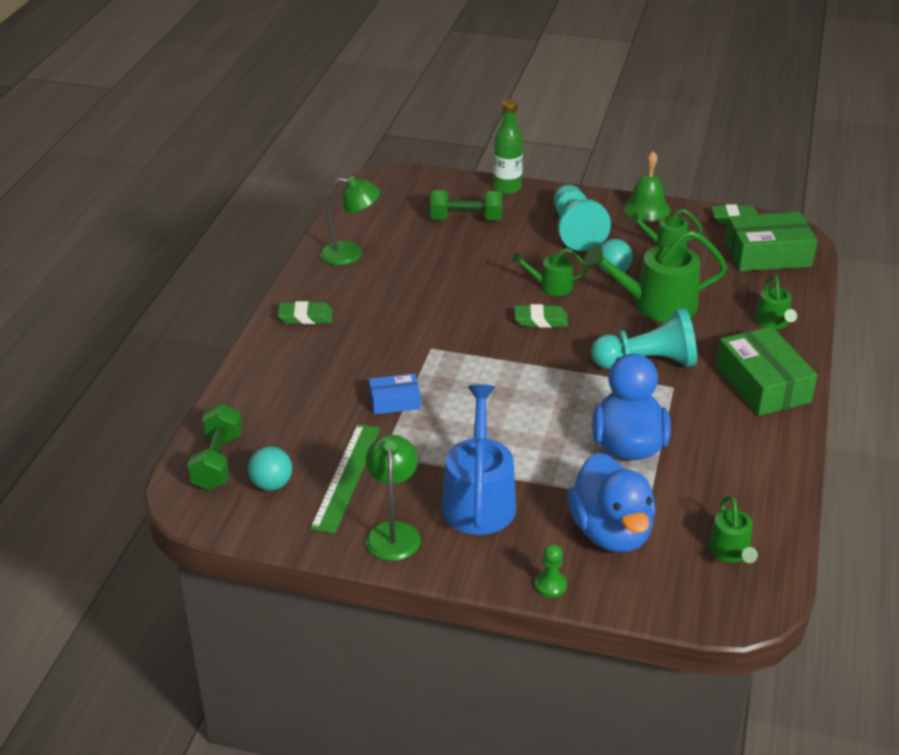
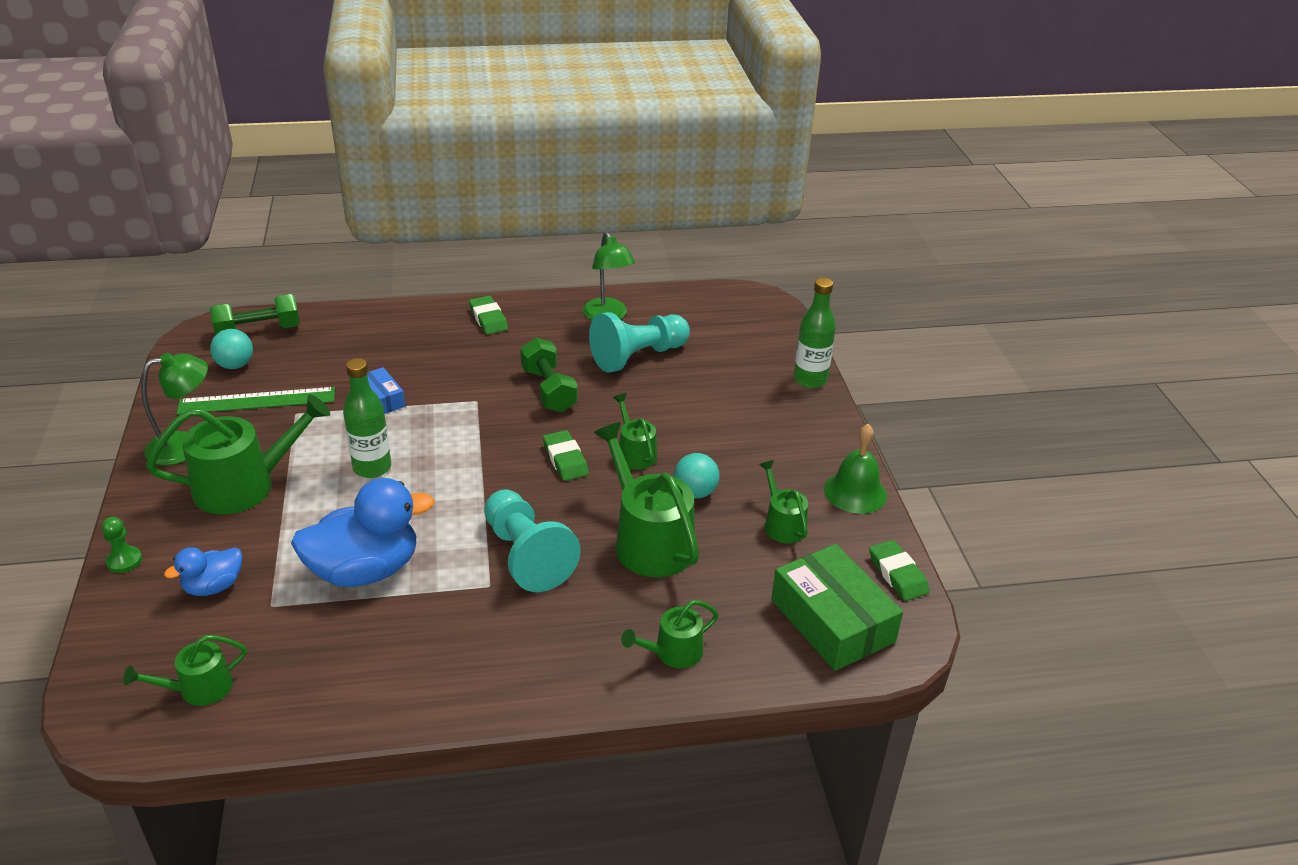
camera: 65 degrees right, 0 degrees up
(466, 219) = (724, 367): green dumbbell -> green dumbbell (549, 390)
(479, 500) = (244, 486): blue watering can -> green watering can
(494, 421) = (372, 468): none -> green bottle
(575, 231) = (761, 446): turquoise pawn -> turquoise pawn (638, 356)
(611, 532) = (213, 586): blue duck -> blue duck, size x0.53
(762, 384) = (530, 664): green box -> none

